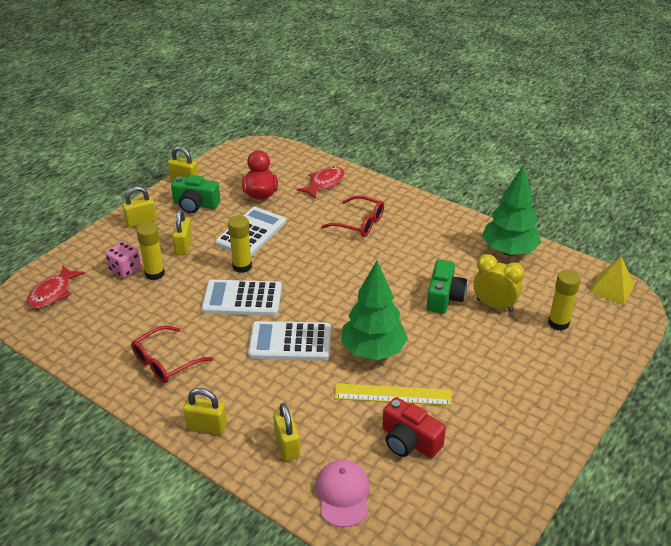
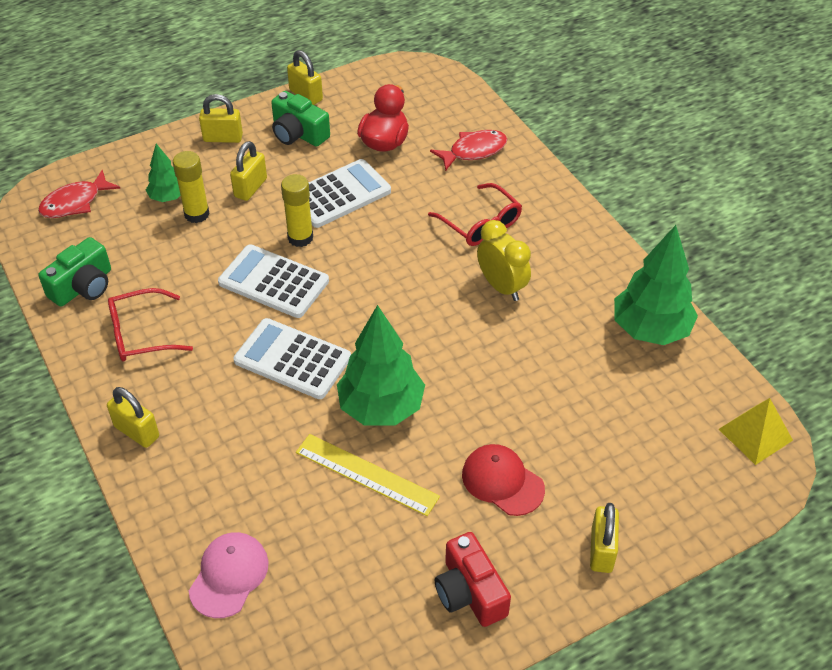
camera: 25 degrees right, 10 degrees up
(125, 269) = (168, 197): pink dice -> green tree
(287, 445) = (207, 490): yellow padlock -> yellow padlock (601, 550)
(409, 441) = (346, 541): red camera -> red camera (470, 592)
(444, 297) = (518, 366): green camera -> green camera (83, 286)
(484, 367) = (502, 481): none -> red cap
(494, 305) = (575, 401): yellow clock -> yellow clock (501, 287)
(558, 323) = (643, 457): yellow glue stick -> none

